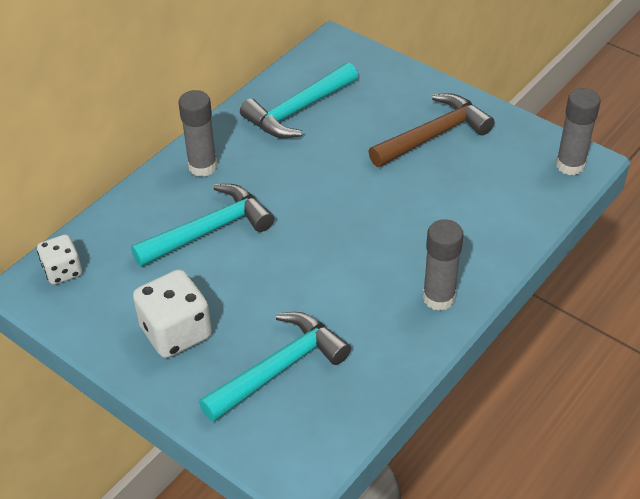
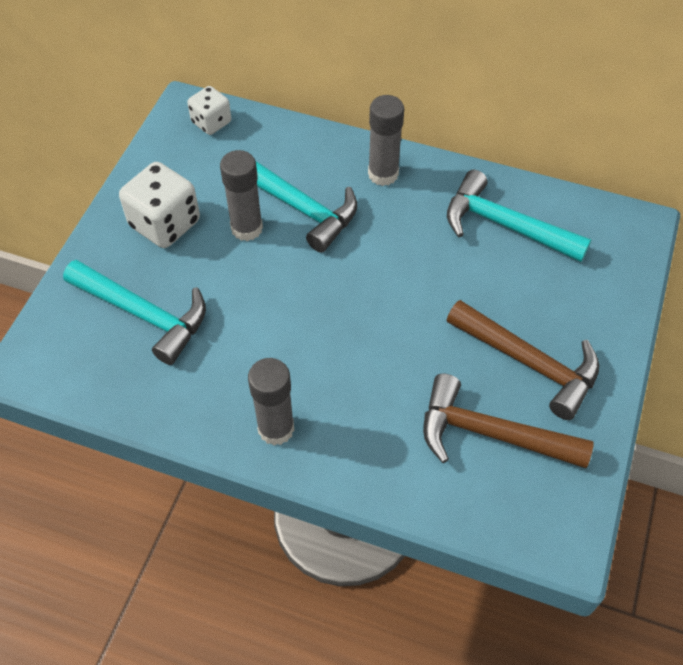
camera: 70 degrees right, 10 degrees up
(487, 173) = (491, 434): none -> brown hammer
(570, 165) = (549, 526): grey glue stick -> grey glue stick (247, 228)

